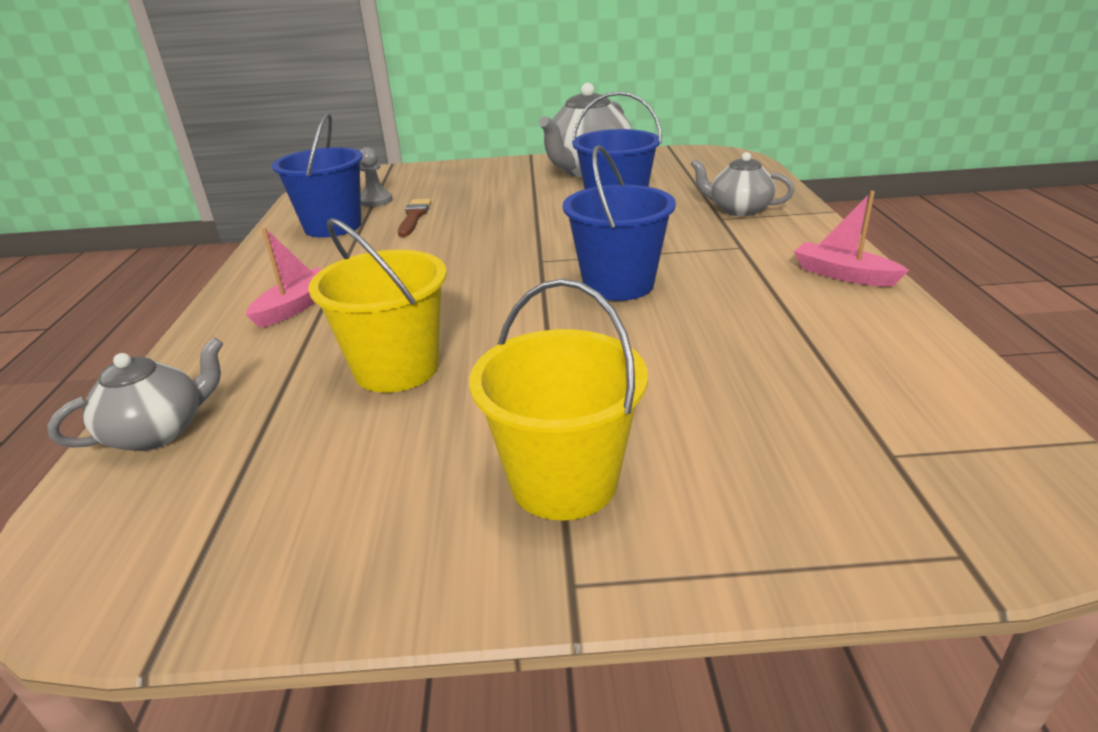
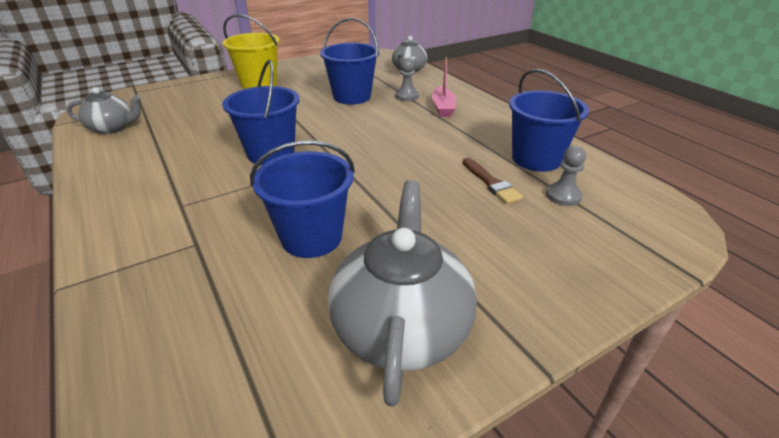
camera: 150 degrees right, 5 degrees up
(304, 344) = (407, 96): none -> grey pawn
(396, 368) = (352, 97): yellow bucket -> blue bucket
(738, 210) = (173, 265): grey teapot -> grey teapot (112, 128)
(843, 275) = (107, 191): pink boat -> none

